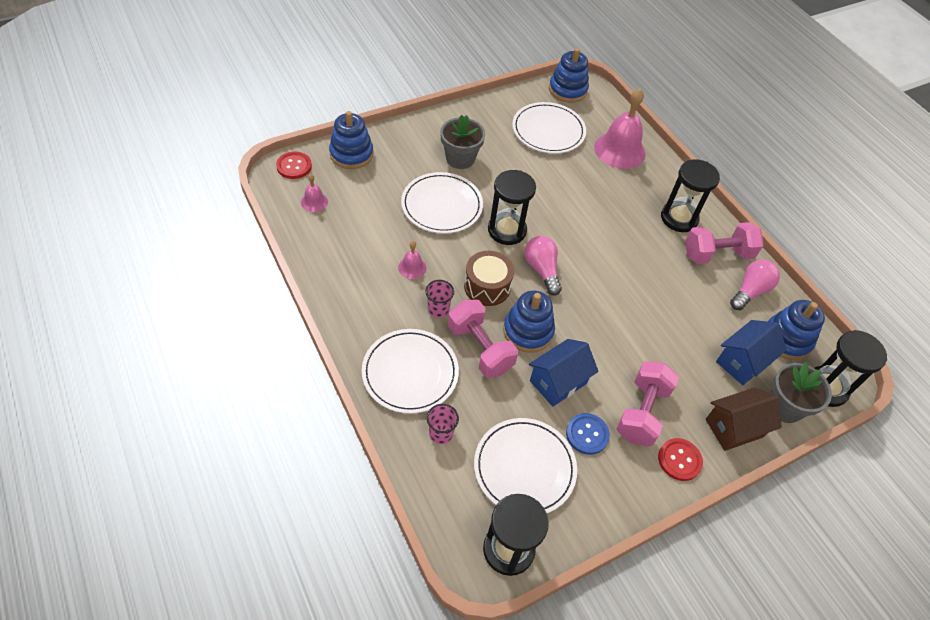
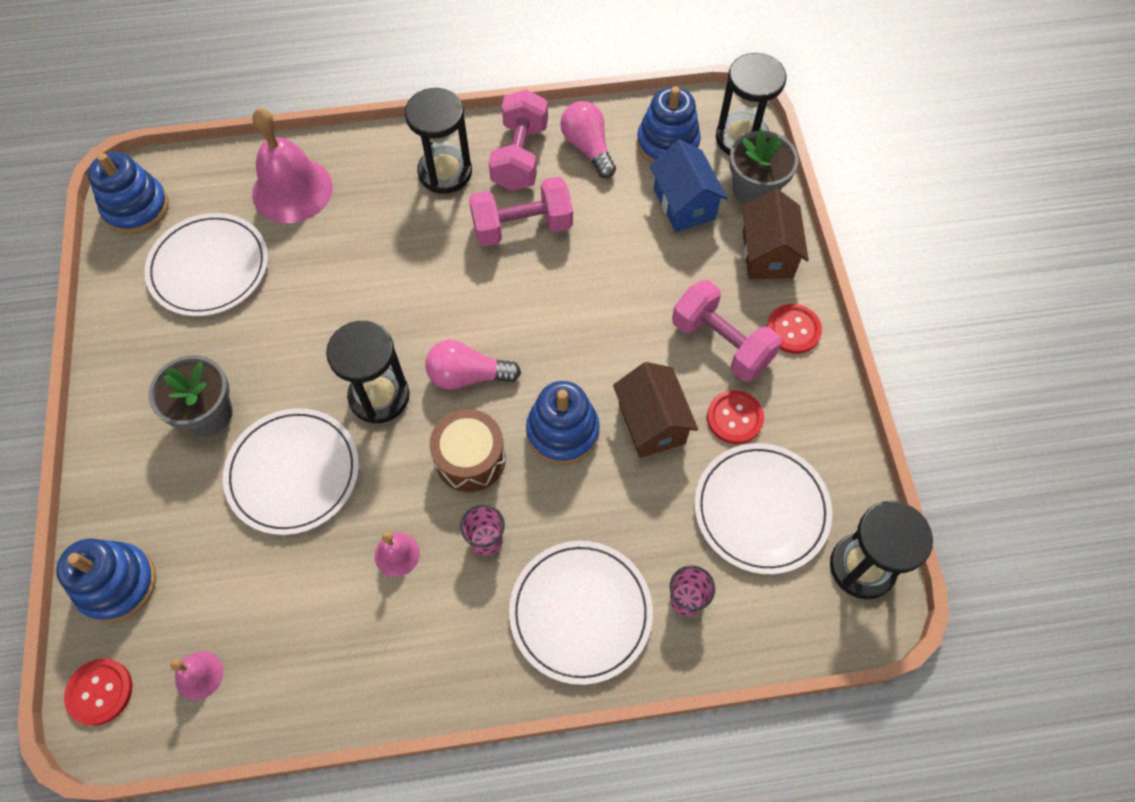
camera: 65 degrees left, 10 degrees up
(480, 348) = (570, 504): pink dumbbell -> pink dumbbell (522, 227)
(558, 382) = (651, 423): blue house -> brown house
(587, 434) = (734, 418): blue button -> red button

